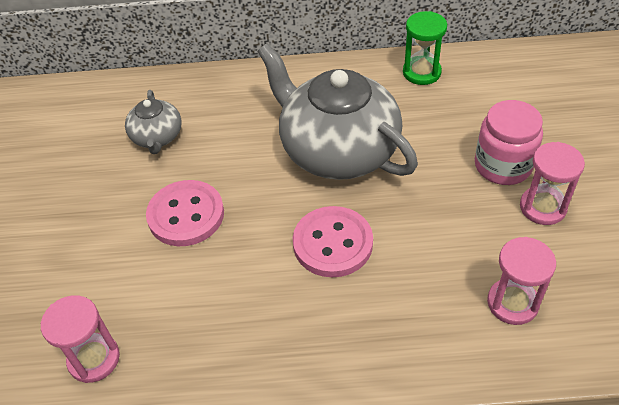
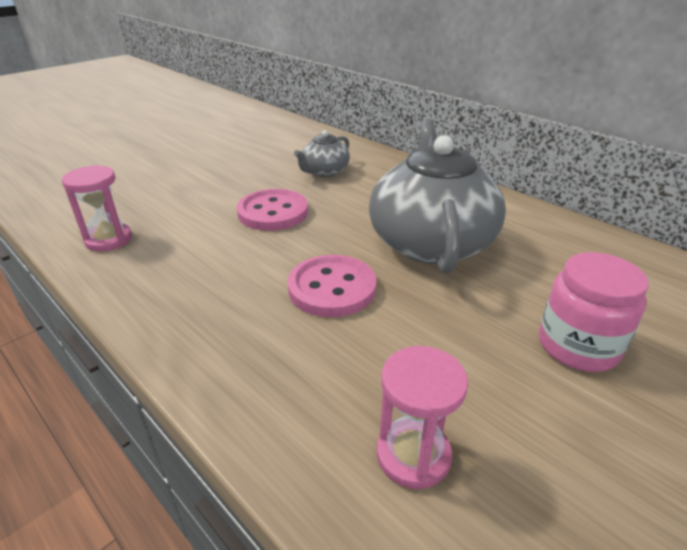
camera: 45 degrees right, 15 degrees down
(421, 72) = (586, 240): green hourglass -> none
(542, 207) = (577, 409): pink hourglass -> none

